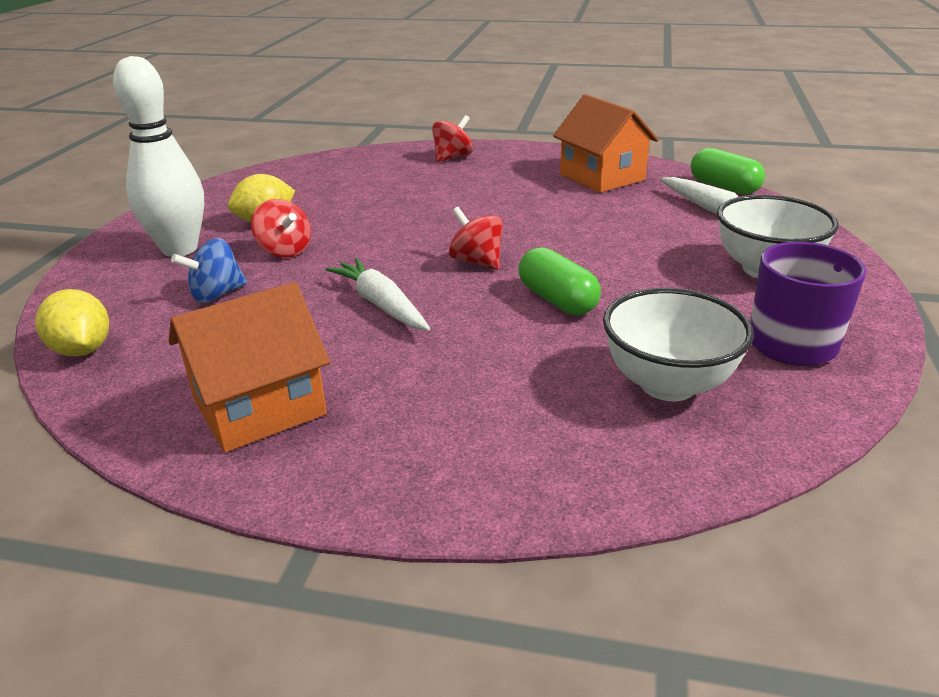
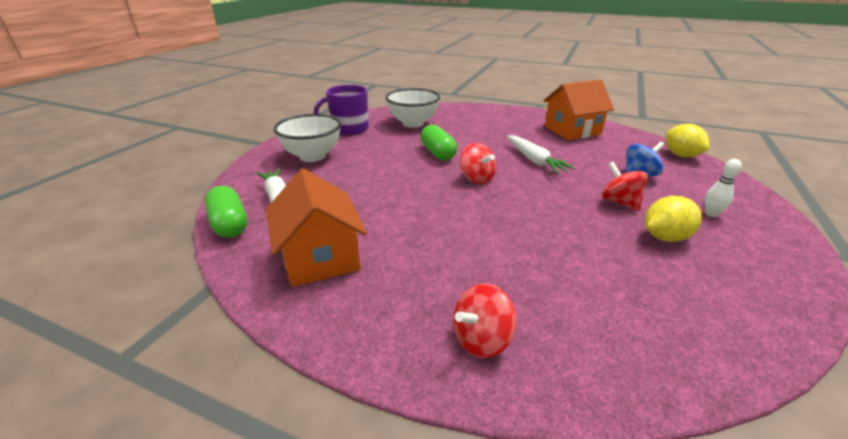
camera: 170 degrees left, 0 degrees up
(180, 249) = (711, 214): white bowling pin -> white bowling pin, size x0.41

